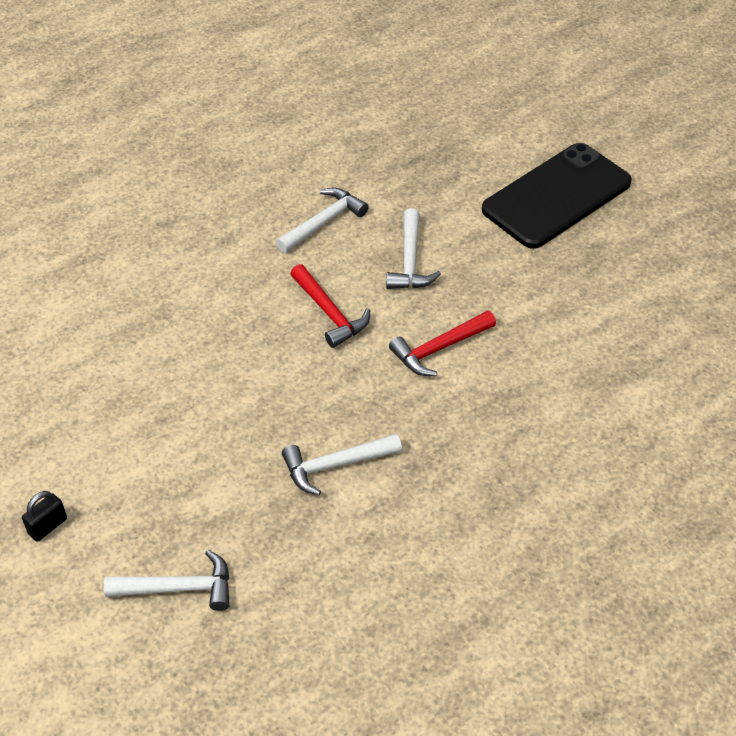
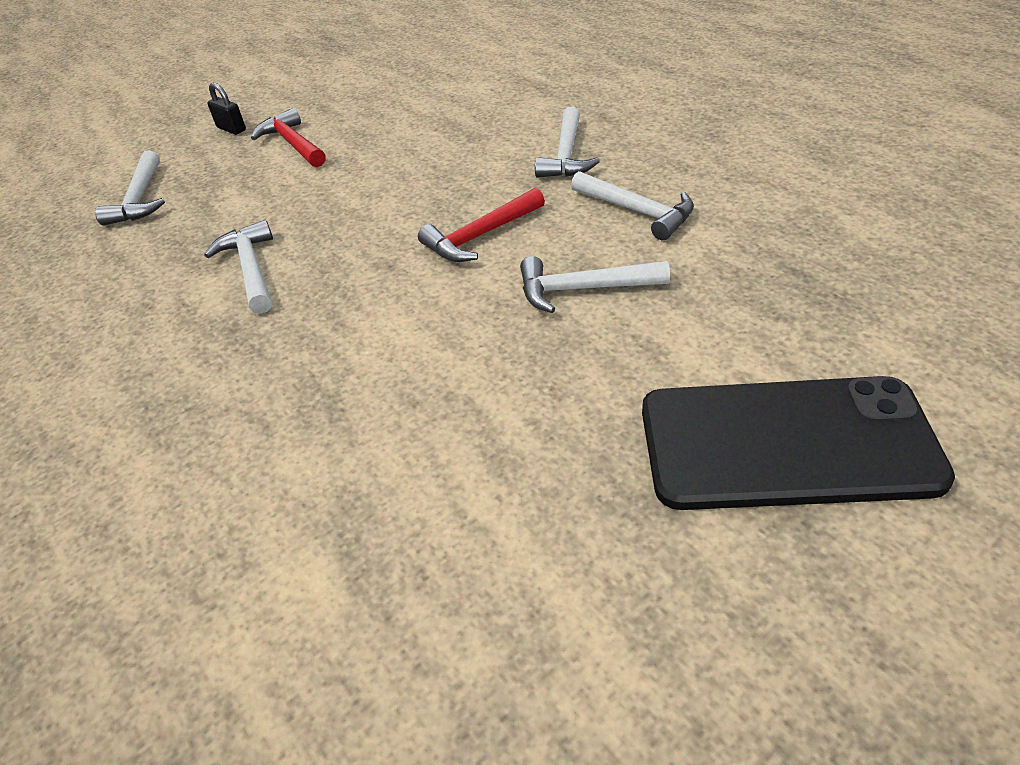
camera: 90 degrees right, 5 degrees down
(223, 253) = (566, 155): none -> white hammer
(439, 349) = (421, 332): red hammer -> red hammer (293, 144)
(557, 196) = (786, 443): black phone -> black phone turned 45 degrees counterclockwise

